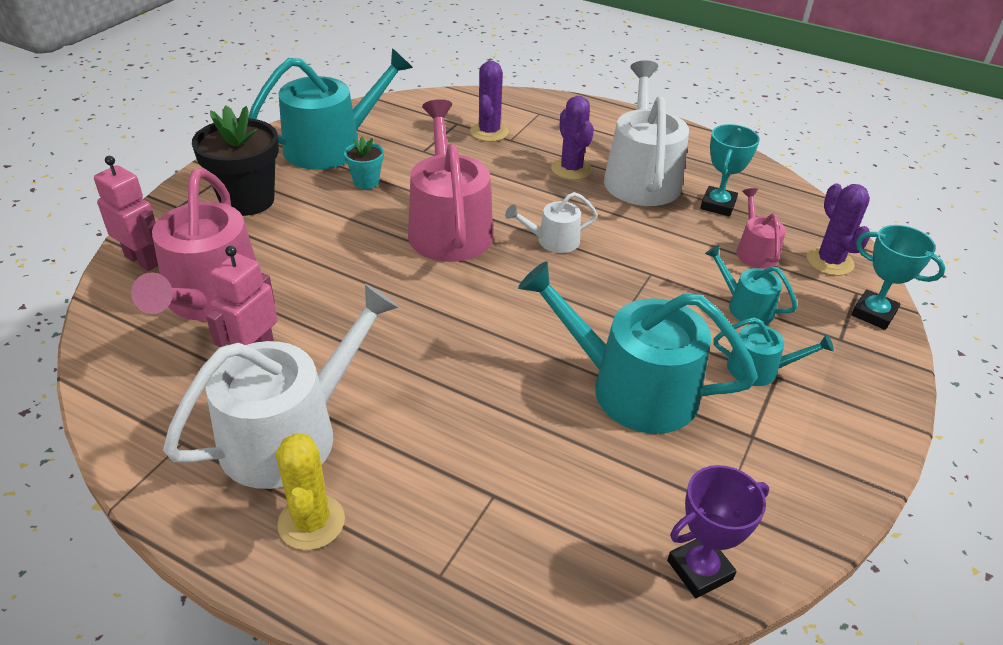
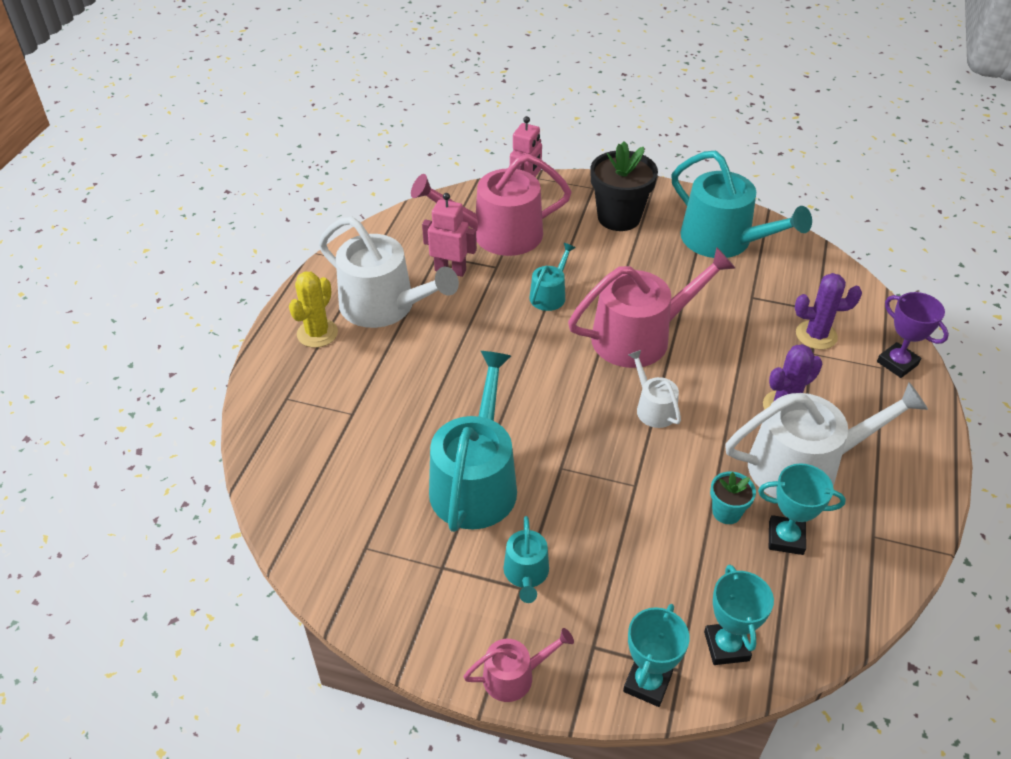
camera: 80 degrees right, 5 degrees up
(311, 522) = (317, 333): yellow cactus -> yellow cactus turned 45 degrees counterclockwise
(366, 182) = (680, 273): turquoise flower pot -> turquoise flower pot (726, 512)
(699, 570) = (306, 533): purple trophy -> purple trophy (897, 363)
(745, 306) = (614, 563): turquoise watering can -> turquoise watering can (549, 295)
(755, 251) = (713, 573): pink watering can -> pink watering can (514, 676)
(829, 261) = (726, 646): purple cactus -> turquoise trophy

